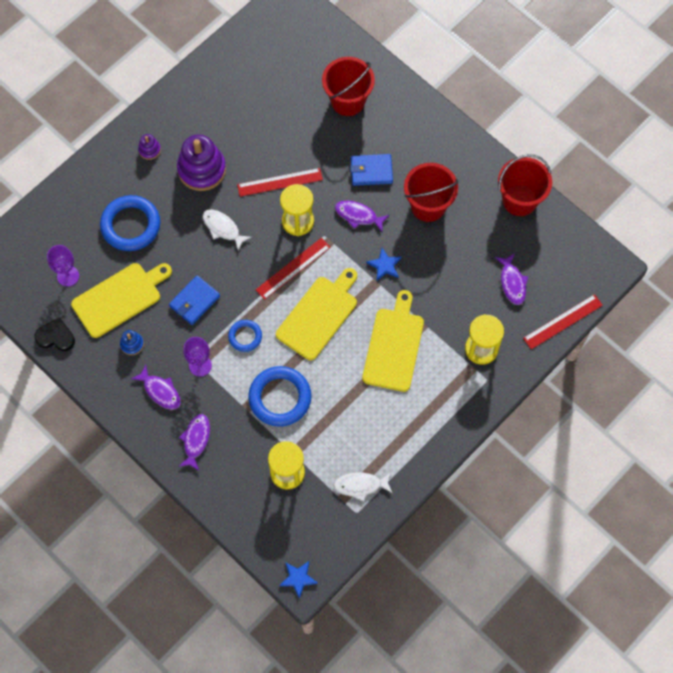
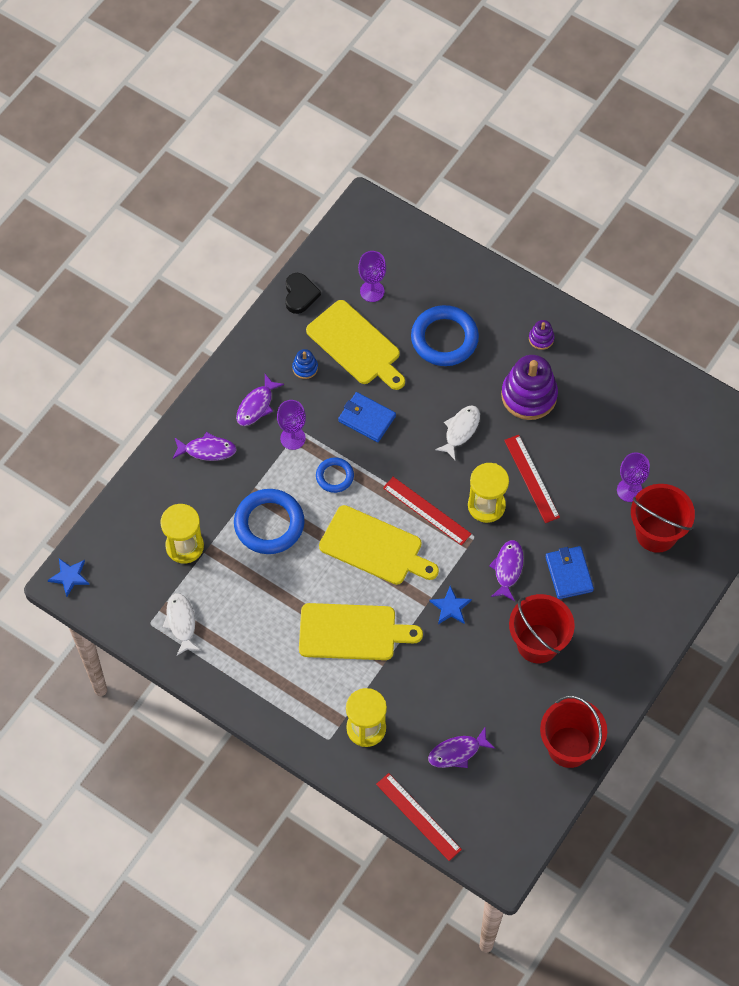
camera: 80 degrees right, 5 degrees down
(305, 112) = (629, 490): none -> purple goblet

